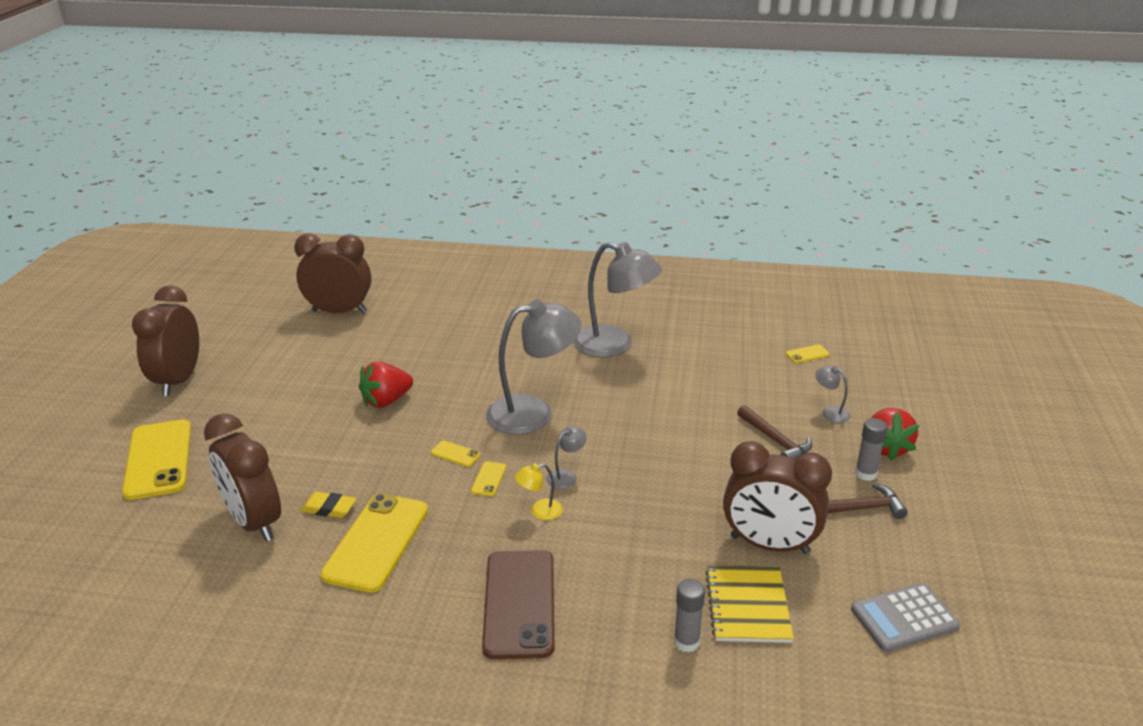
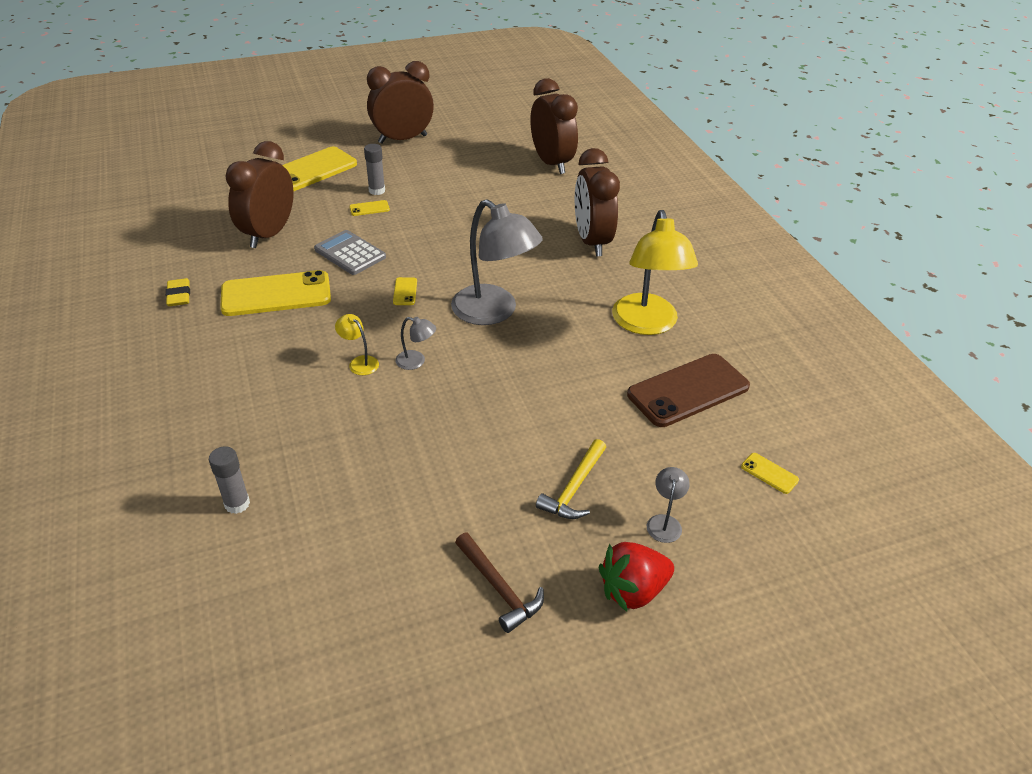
camera: 60 degrees right, 10 degrees up
(329, 508) = (302, 258): yellow eraser -> yellow eraser (179, 295)
(386, 401) = (449, 232): red strawberry -> none
(489, 479) = (384, 320): yellow phone -> yellow phone (369, 208)
(520, 603) = (242, 390): brown phone -> brown phone (688, 391)
(615, 345) = (647, 324): grey lamp -> yellow lamp
(747, 606) = (301, 533): yellow notebook -> none
(769, 545) = (397, 527): brown clock -> brown clock (591, 242)
(775, 440) = (574, 488): brown hammer -> yellow hammer
(865, 474) = (567, 581): grey glue stick -> grey glue stick (377, 190)
(904, 618) = (338, 666): grey calculator -> grey calculator (350, 253)

